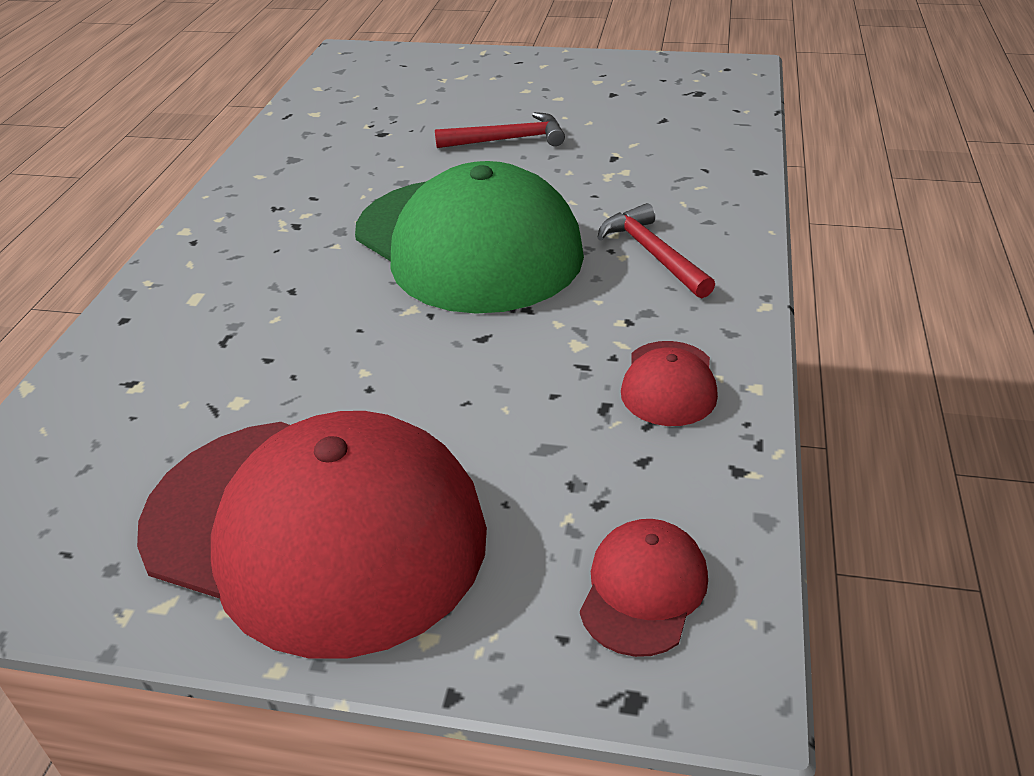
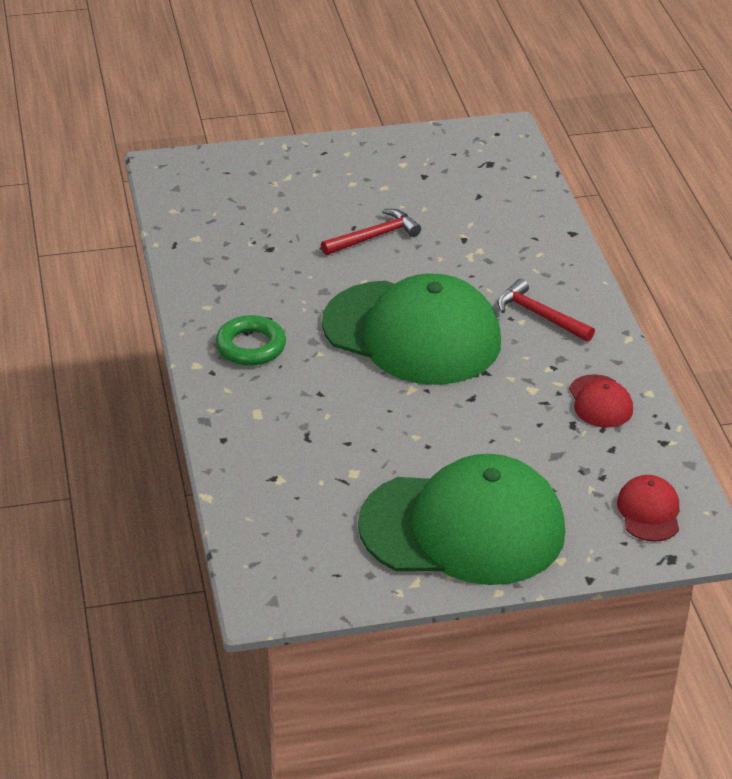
camera: 25 degrees left, 0 degrees up
(264, 223) = (251, 346): none -> green ring
(315, 530) = (463, 528): red cap -> green cap

